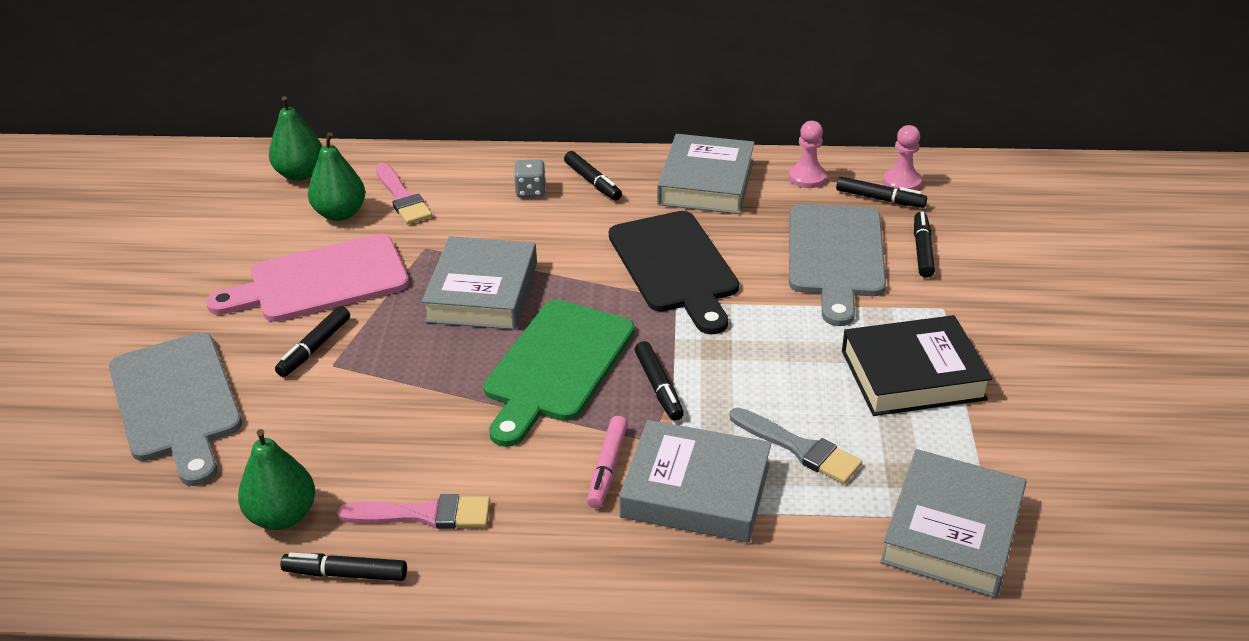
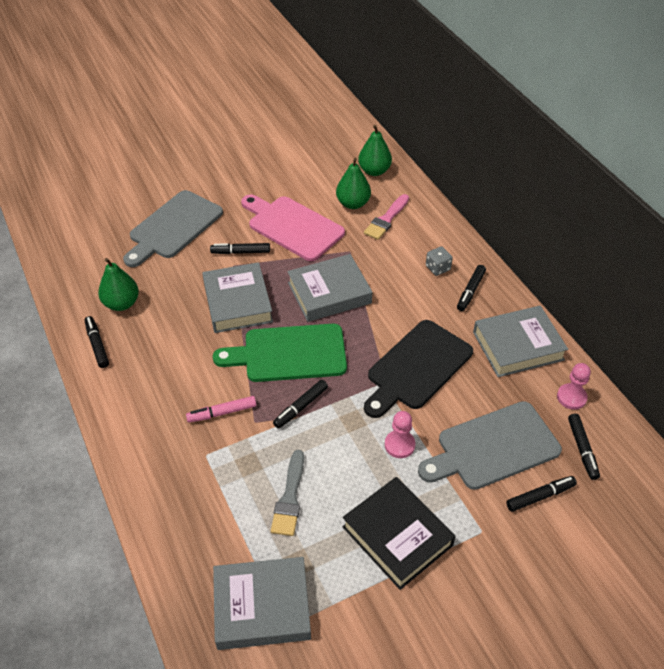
camera: 60 degrees right, 10 degrees up
(424, 514) = (148, 354): pink brush -> none
(696, 490) = (226, 460): grey book -> grey book (237, 302)
(901, 182) = (615, 455): pink pawn -> pink pawn (399, 445)

